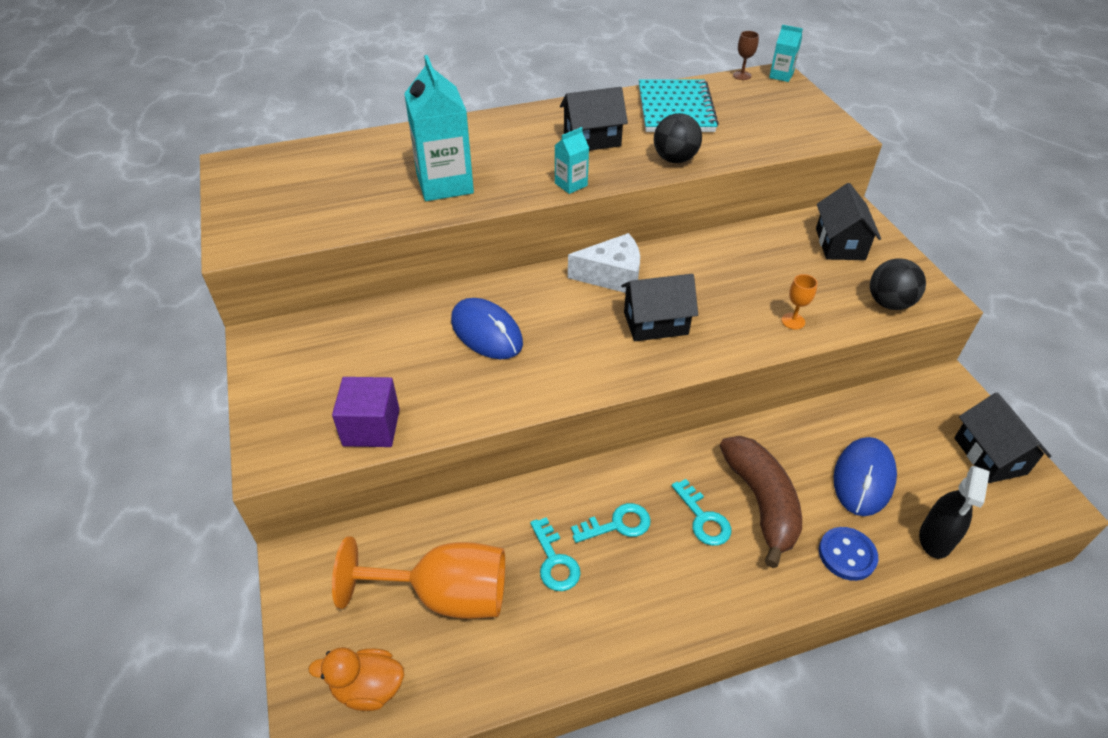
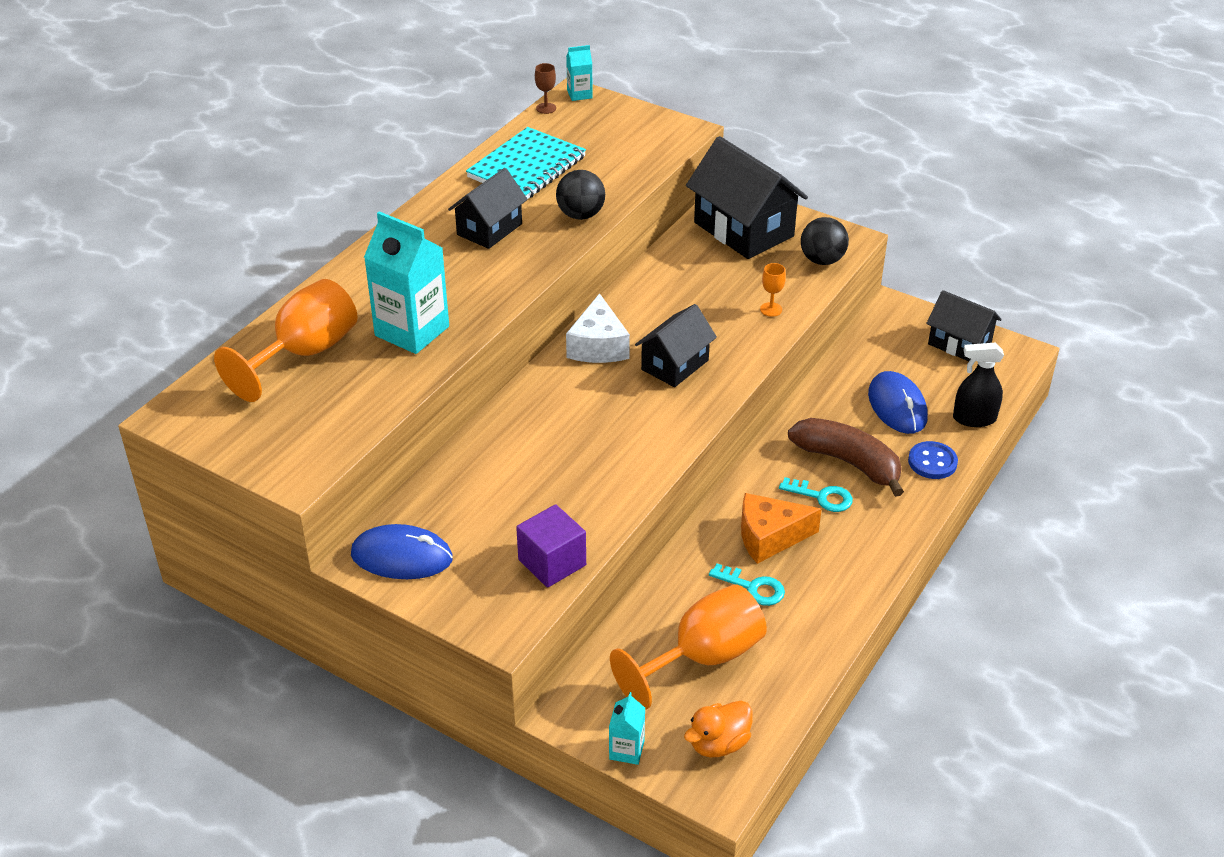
camera: 40 degrees left, 5 degrees down
(358, 164) = (304, 353): none -> orange goblet
(486, 332) = (551, 444): blue mouse -> blue mouse (402, 556)
(571, 184) = (522, 278): turquoise carton -> turquoise carton (626, 750)
(612, 276) = (598, 346): white cheese -> white cheese turned 135 degrees clockwise
(618, 524) = (769, 537): turquoise key -> orange cheese
(675, 109) = (527, 167): turquoise notebook -> turquoise notebook turned 75 degrees clockwise
(840, 244) = (743, 229): black house -> black house, size x1.63
(935, 539) = (974, 418): black spray bottle -> black spray bottle turned 105 degrees clockwise

